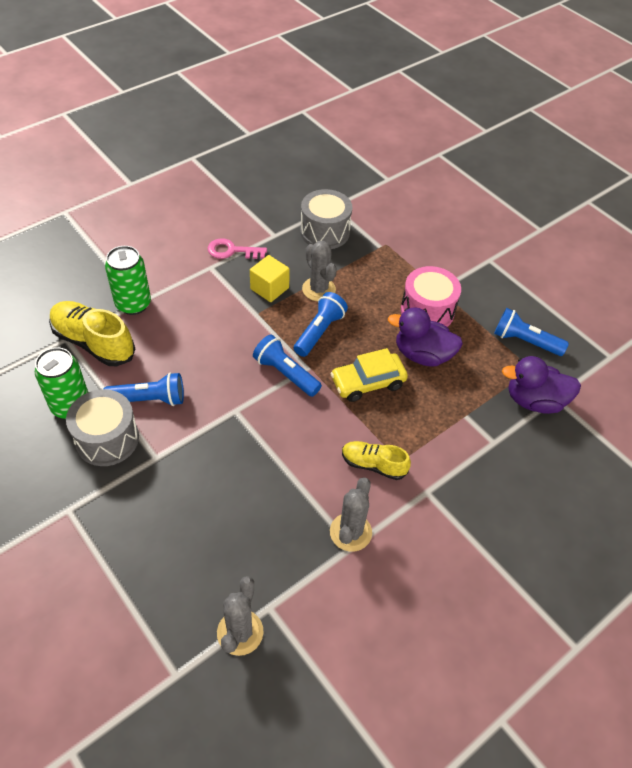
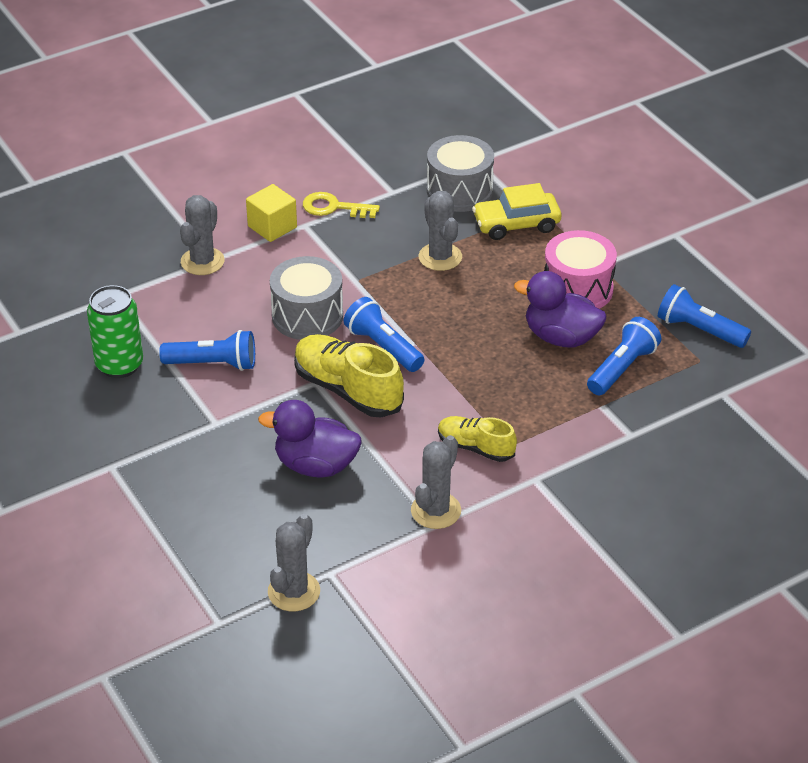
camera: 10 degrees right, 10 degrees down
(94, 342) = (151, 300): yellow shoe -> yellow shoe (348, 390)
(107, 439) = (160, 401): grey drum -> grey drum (307, 316)
(133, 304) = (202, 261): green can -> grey cactus
(232, 251) = (334, 207): pink key -> yellow key
(269, 288) = (377, 253): yellow cube -> yellow cube (272, 227)
(319, 331) = (433, 304): blue flashlight -> blue flashlight (622, 368)
(368, 382) = (485, 363): yellow car -> yellow car (516, 224)
(534, 401) = (694, 395): purple duck -> purple duck (315, 465)

